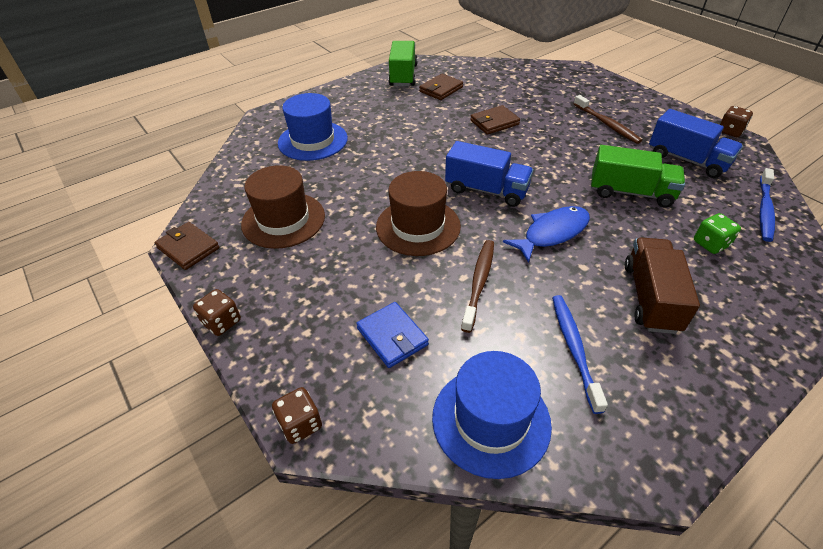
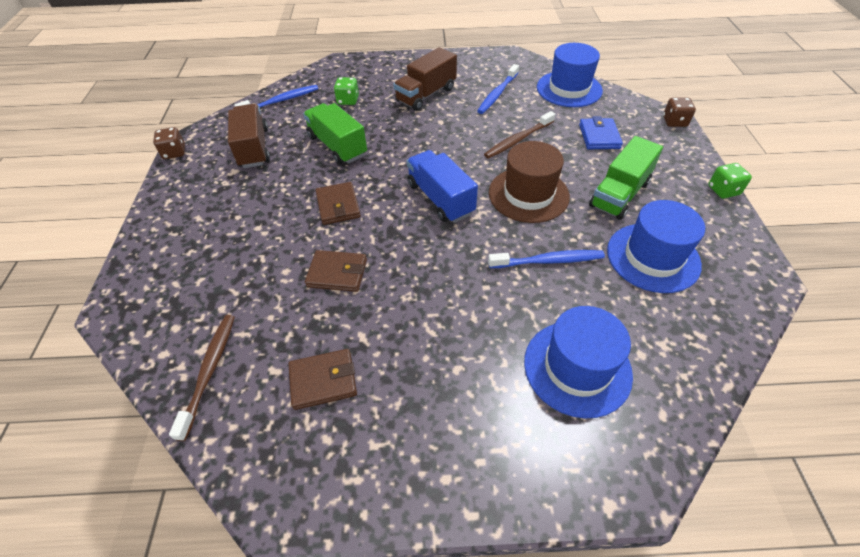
camera: 145 degrees left, 5 degrees up
(188, 248) = (760, 269): brown wallet -> brown wallet (338, 206)
(222, 322) = (723, 190): brown dice -> green dice
(283, 220) = (653, 257): brown hat -> blue hat
(365, 184) = (548, 261): none -> blue toothbrush
(403, 76) = (337, 465): green truck -> green truck (619, 194)
(552, 233) = (433, 146): blue fish -> none
(606, 124) = (243, 211): brown toothbrush -> brown toothbrush (209, 372)
(687, 160) = (254, 148): blue truck -> brown truck

